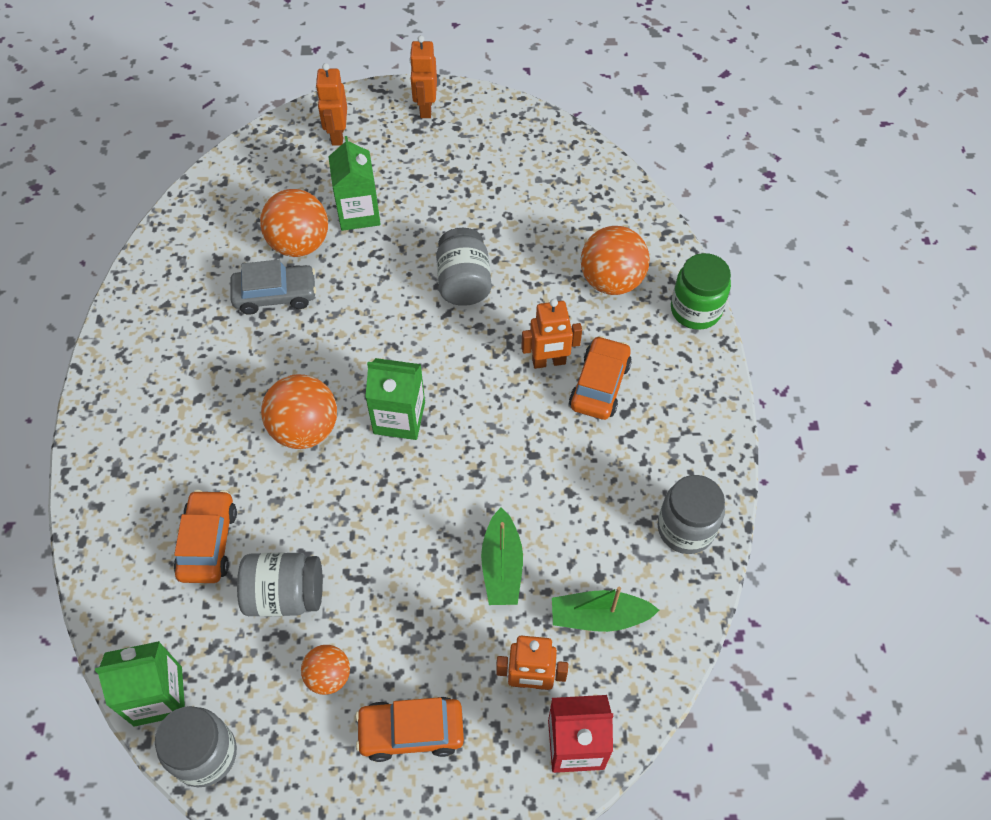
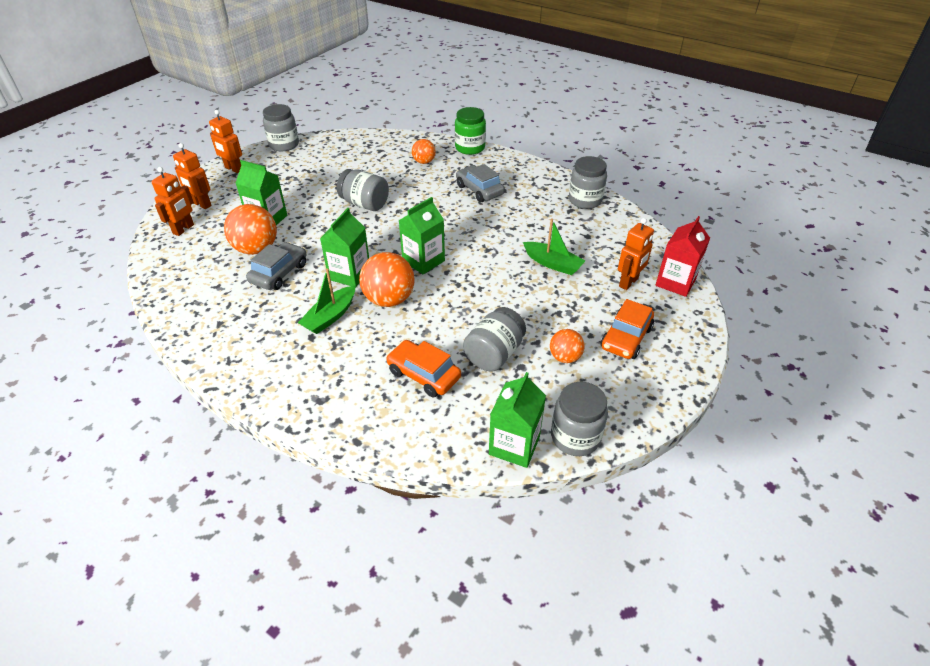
camera: 55 degrees left, 15 degrees down
(321, 361) = (349, 274): none -> green carton
(517, 114) = (284, 145): none -> grey jar
(549, 362) = (448, 199): orange robot -> orange robot (183, 229)
(599, 385) = (479, 190): orange car -> grey car
(599, 617) = (610, 245): green boat -> green boat (330, 317)
(611, 281) = (424, 162): orange ball -> orange ball, size x0.58

